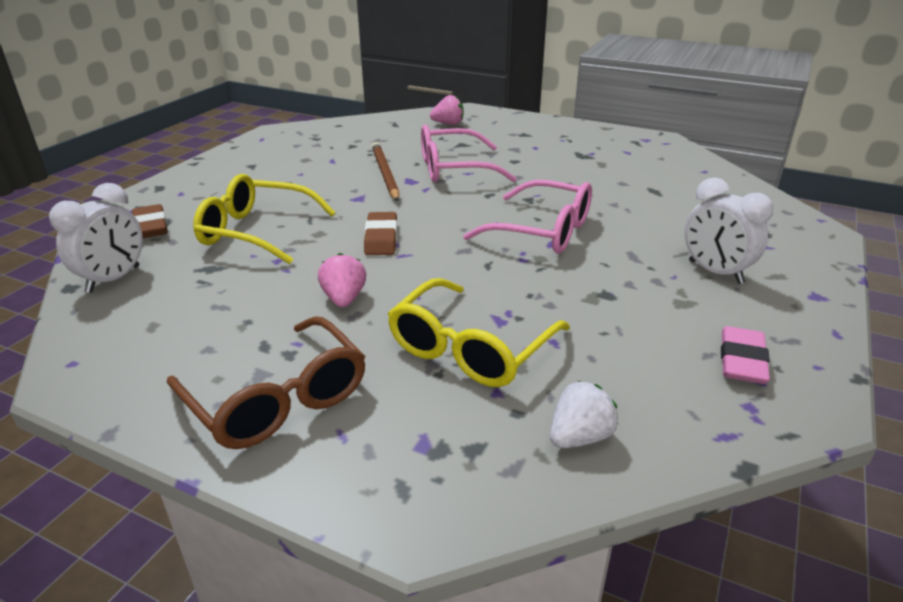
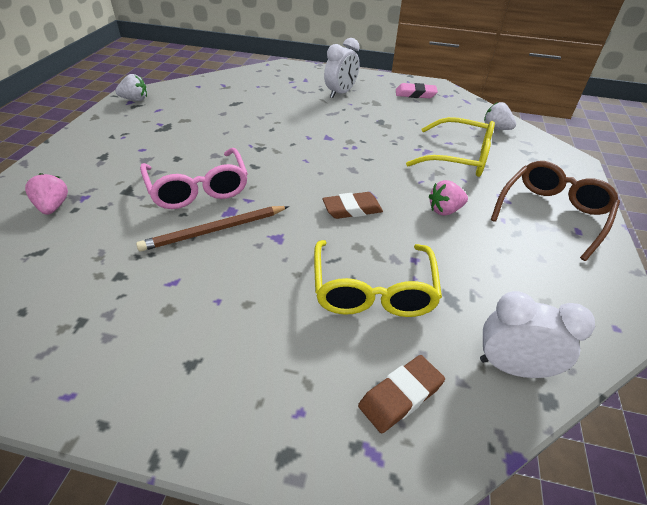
camera: 105 degrees left, 10 degrees up
(542, 231) = (312, 141): pink glasses -> none
(651, 141) = (135, 99): none -> white strawberry

